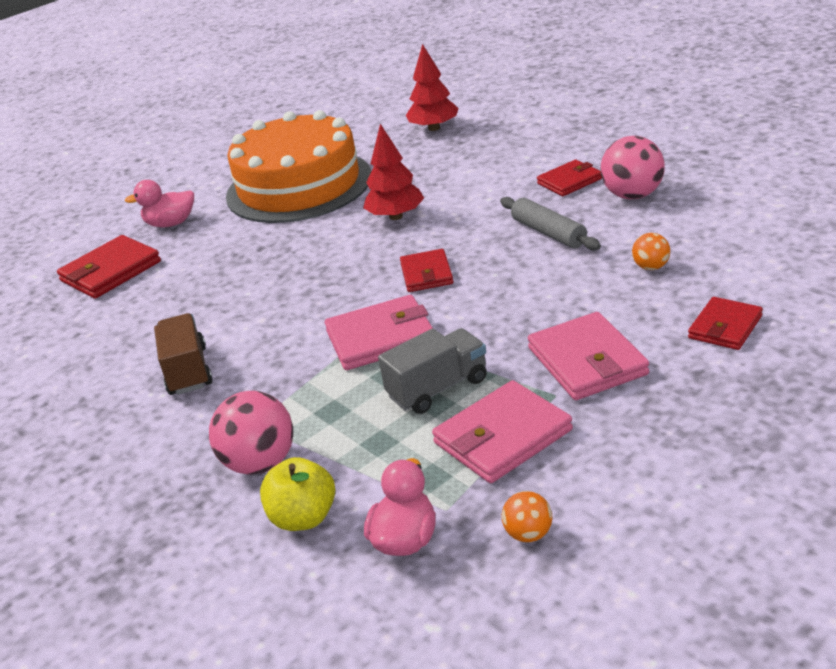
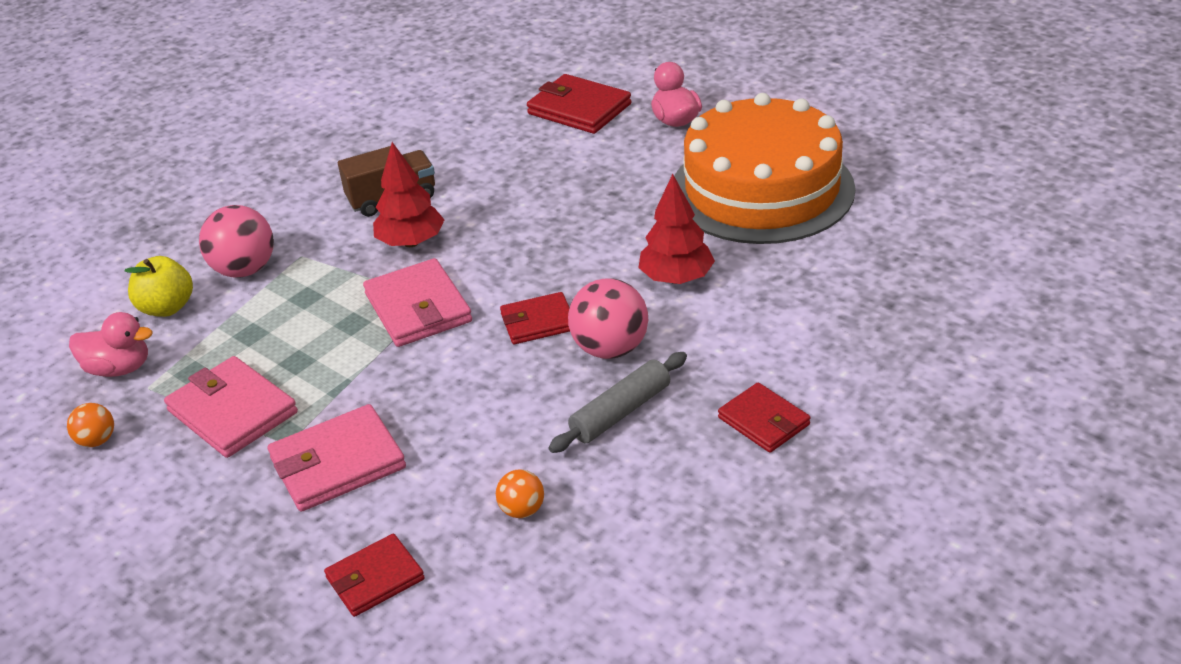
camera: 80 degrees right, 5 degrees up
(434, 128) = (935, 274): red tree -> red tree (411, 242)
(438, 388) = (321, 359): grey truck -> none
(633, 195) = (717, 487): pink ball -> pink ball (610, 349)
(725, 327) = (375, 578): red wallet -> red wallet turned 60 degrees counterclockwise

